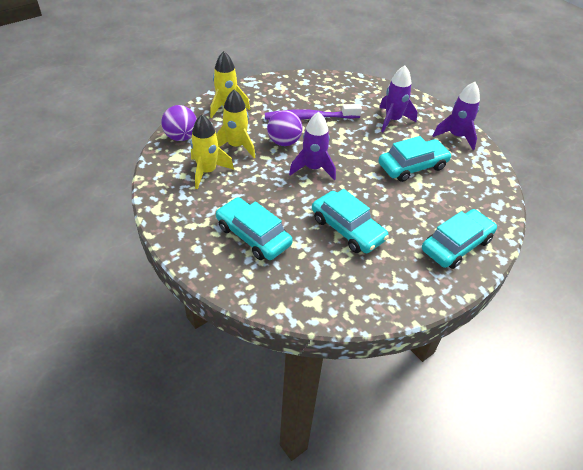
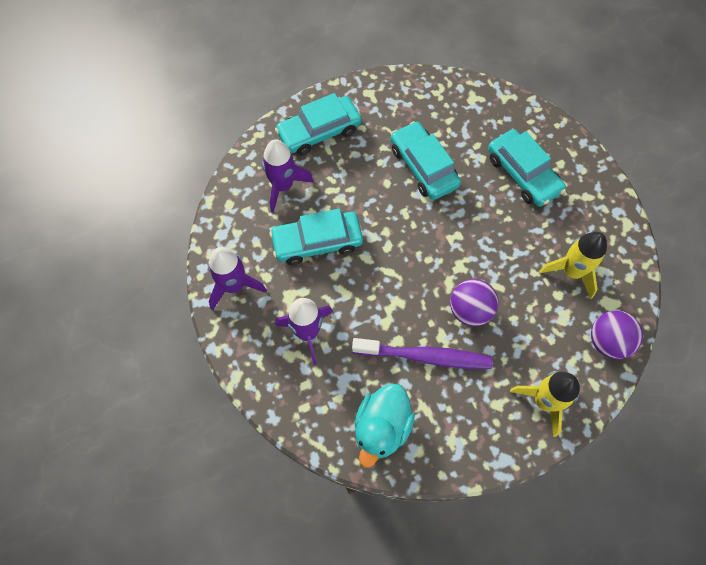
camera: 165 degrees left, 20 degrees up
(236, 146) = (534, 312): yellow rocket -> none
(313, 168) = (441, 257): purple rocket -> purple rocket (283, 186)
(327, 88) = (381, 428): none -> turquoise duck

